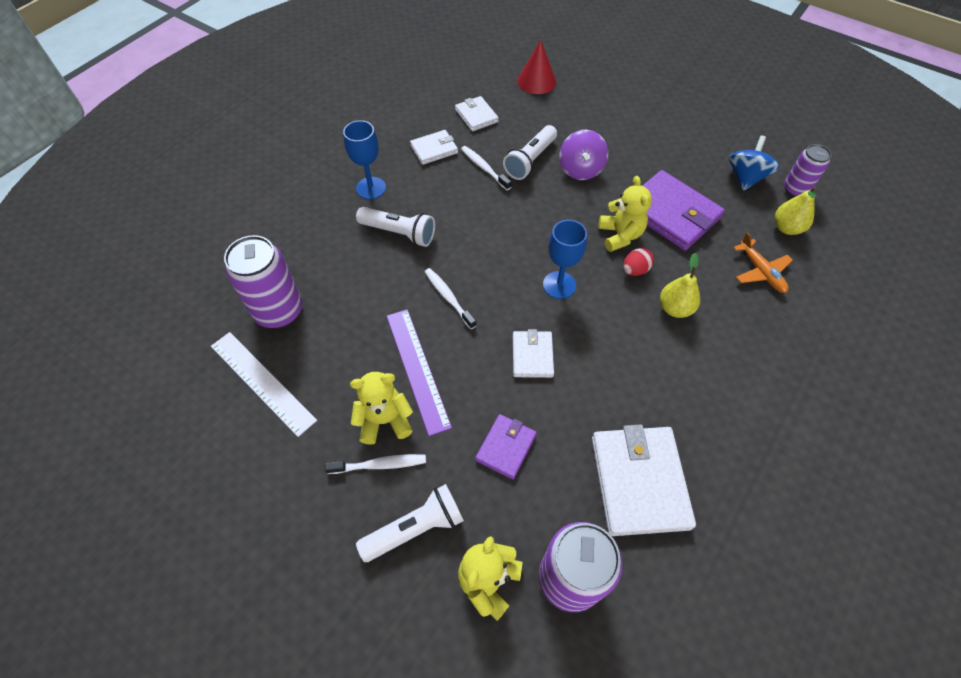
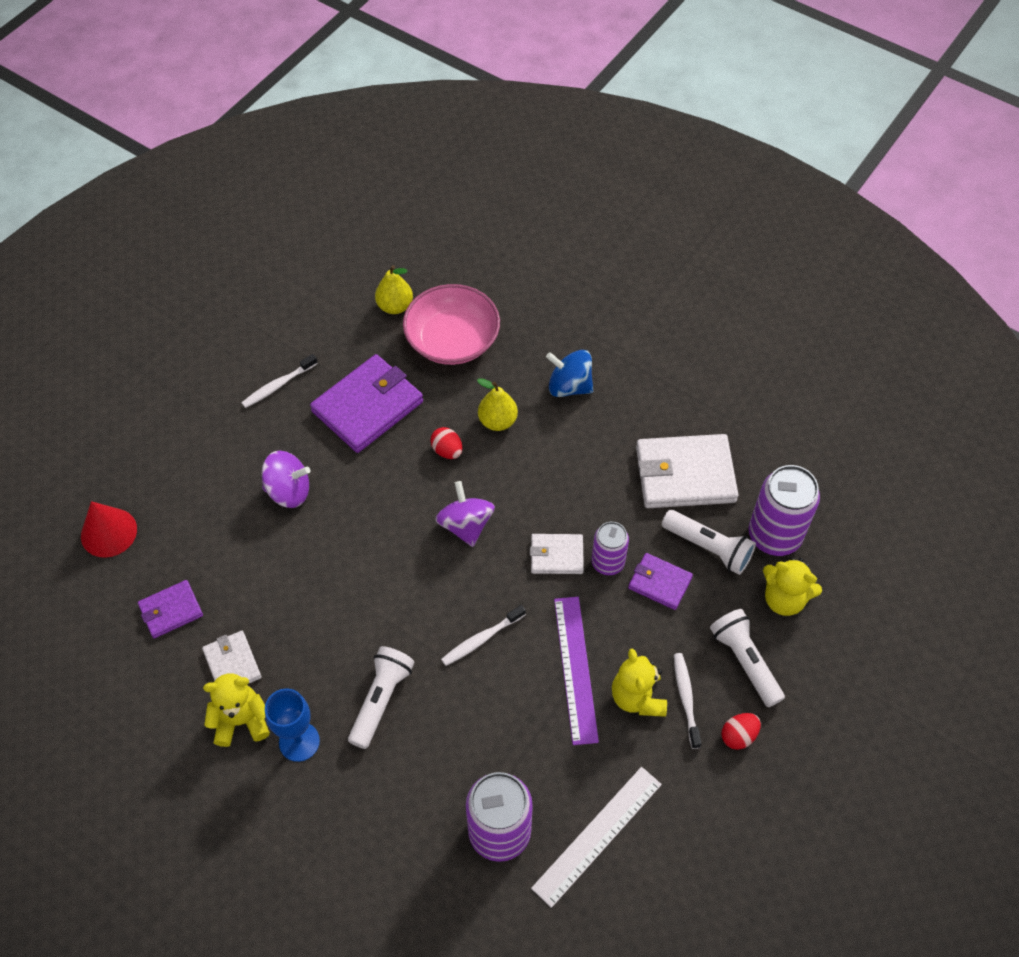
camera: 90 degrees left, 0 degrees up
(335, 514) = (738, 736): none -> red egg
(417, 369) = (576, 669): purple ruler -> purple ruler turned 75 degrees counterclockwise
(476, 116) = (171, 610): white wallet -> purple wallet
(484, 168) = (275, 601): white toothbrush -> white toothbrush (278, 385)
(530, 160) = (267, 546): white flashlight -> white flashlight (708, 548)
(559, 285) = (465, 525): blue goblet -> purple spinning top
(620, 235) = (397, 460): yellow teddy bear -> yellow teddy bear (241, 721)
(745, 177) = (318, 328): blue spinning top -> blue spinning top (569, 386)
(761, 272) = (452, 340): orange plane -> pink bowl
(795, 189) = (340, 287): purple can -> purple can (608, 563)

